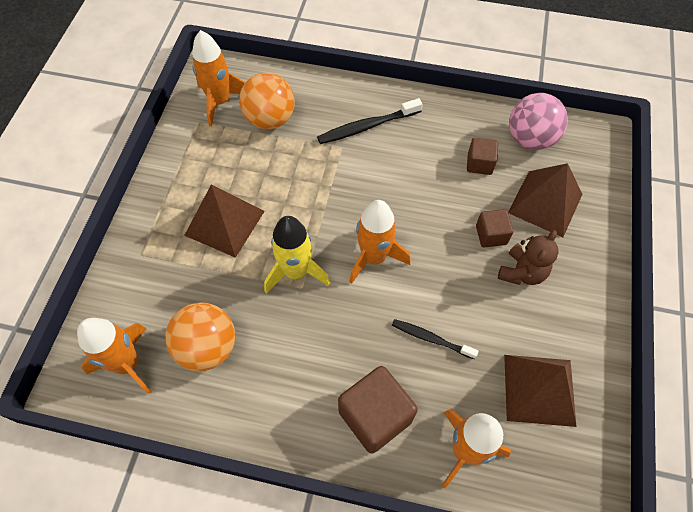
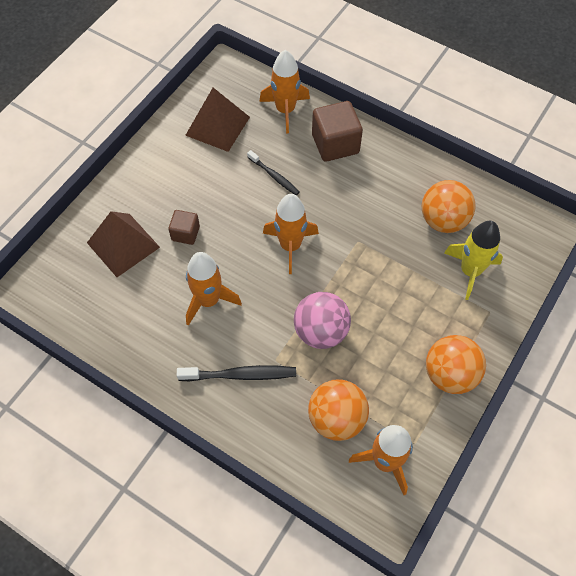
camera: 160 degrees left, 0 degrees up
(127, 364) = (506, 227): orange rocket -> orange rocket (208, 300)
(174, 182) = (450, 374): none -> orange ball
(224, 223) = (409, 317): brown pyramid -> none
(296, 272) = (358, 254): yellow rocket -> yellow rocket (470, 271)
(479, 164) = (155, 298): brown cube -> none
(522, 272) = (180, 199): brown teddy bear -> none
(530, 139) = (93, 308): pink ball -> pink ball (321, 331)

